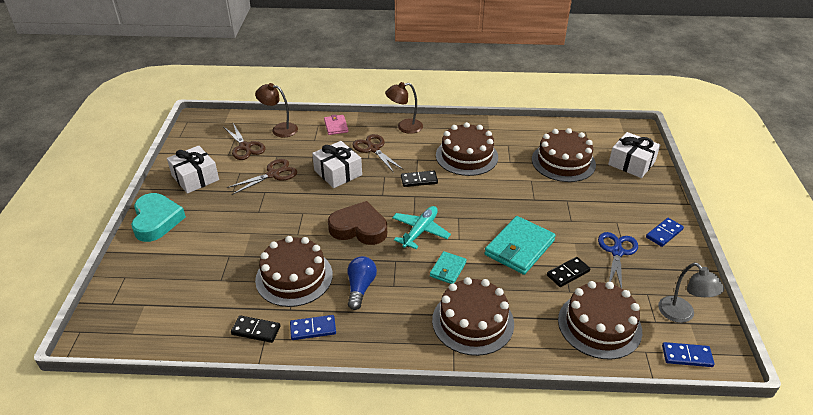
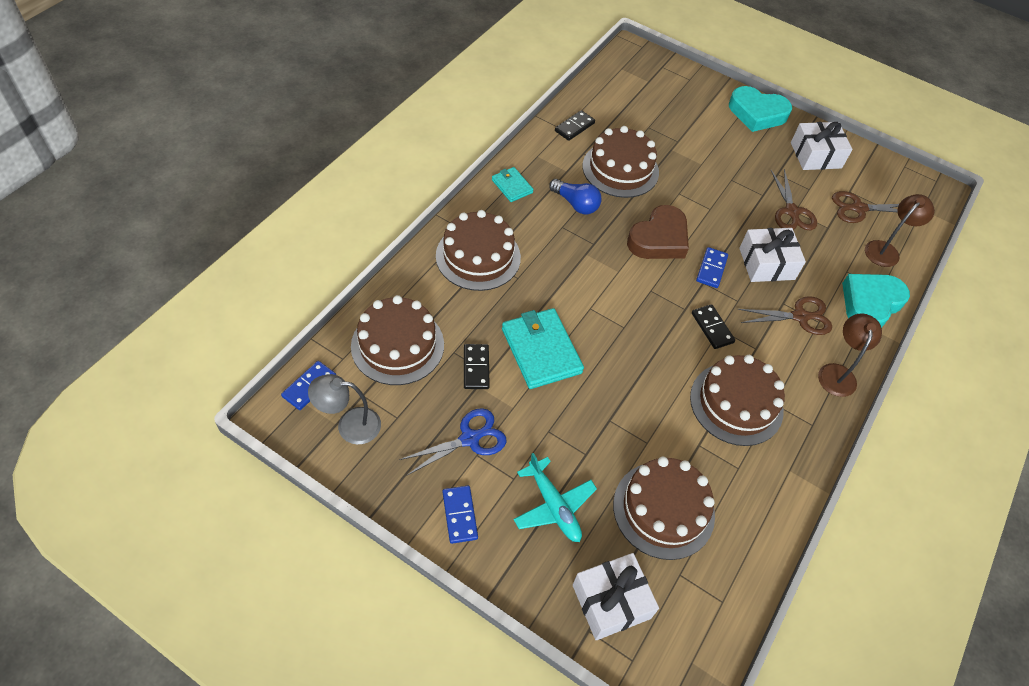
camera: 115 degrees right, 15 degrees up
(313, 329) = (551, 157): blue domino -> blue domino (711, 269)
(336, 126) = (870, 304): pink wallet -> turquoise heart
(419, 180) = (712, 328): black domino -> black domino turned 45 degrees counterclockwise
(420, 231) = (623, 283): turquoise plane -> turquoise plane (554, 506)
(448, 269) = (553, 275): turquoise wallet -> turquoise wallet (512, 186)
(617, 251) = (470, 438): blue scissors -> blue scissors turned 75 degrees counterclockwise

